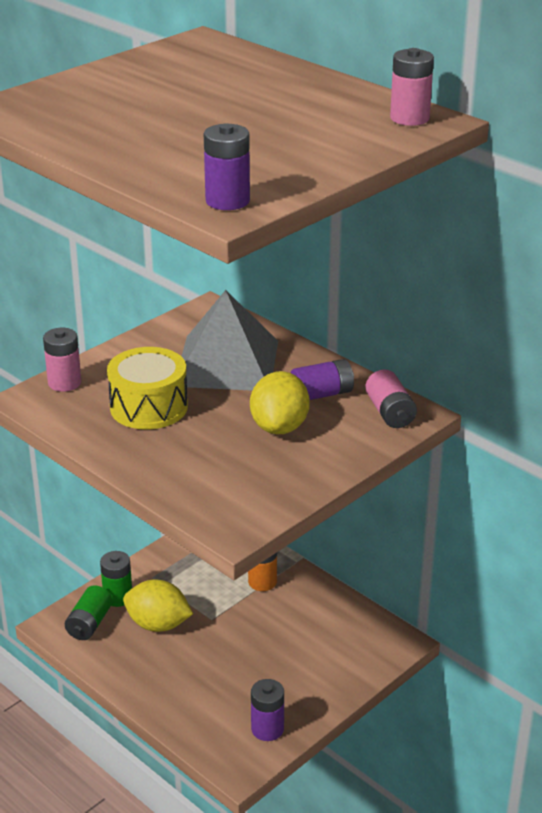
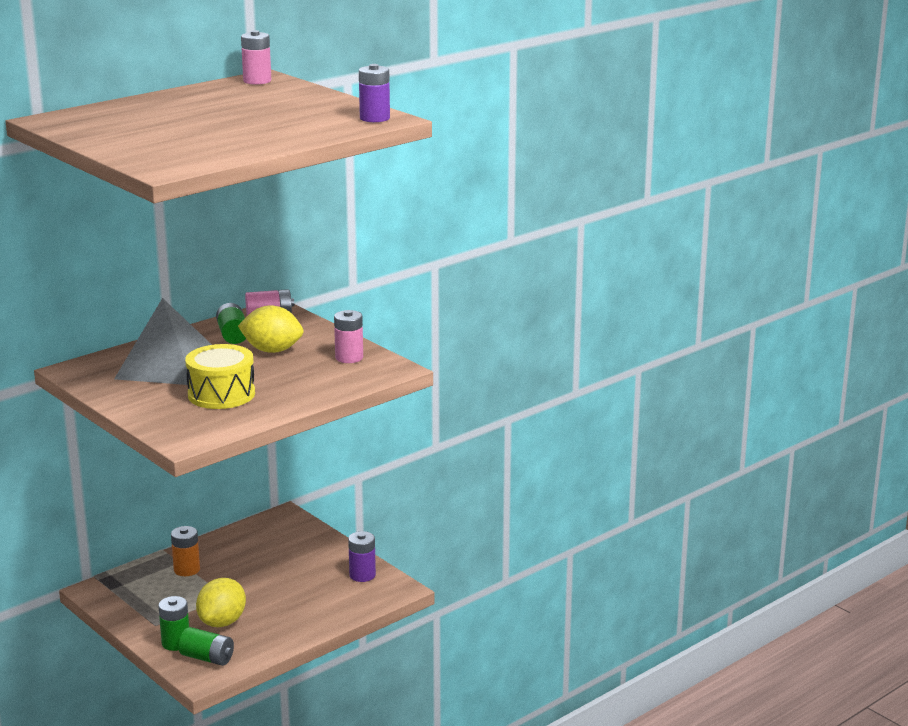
camera: 85 degrees left, 10 degrees down
(64, 383) = (165, 427): pink battery -> pink battery (349, 358)
(322, 394) = (233, 335): purple battery -> green battery

